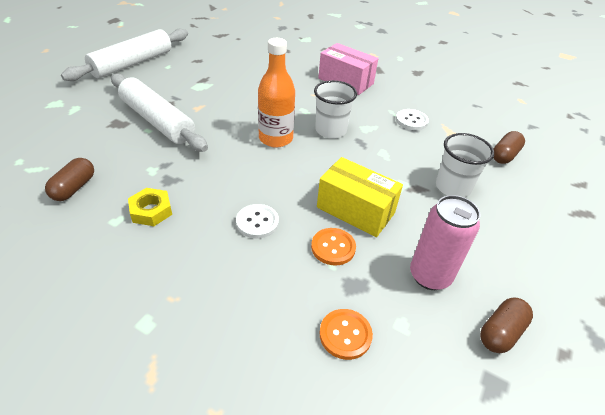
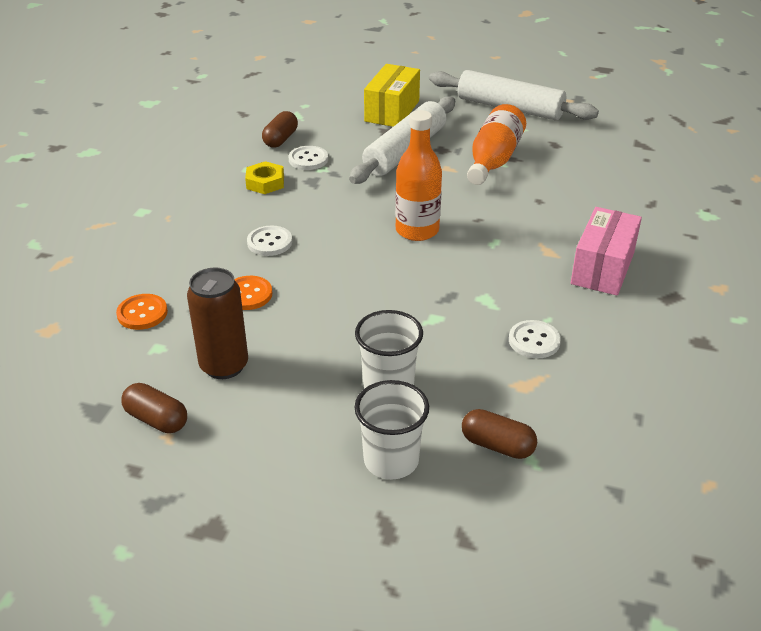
camera: 80 degrees right, 5 degrees down
(74, 188) = (280, 139): brown capsule -> brown capsule turned 75 degrees counterclockwise
(129, 176) = (308, 159): none -> white button
(201, 87) = (493, 160): none -> orange bottle
(330, 130) = (460, 269): white cup -> white cup (391, 460)
(355, 210) = (311, 304): yellow box -> yellow box (392, 111)
(430, 276) = (224, 366): pink can -> brown can

